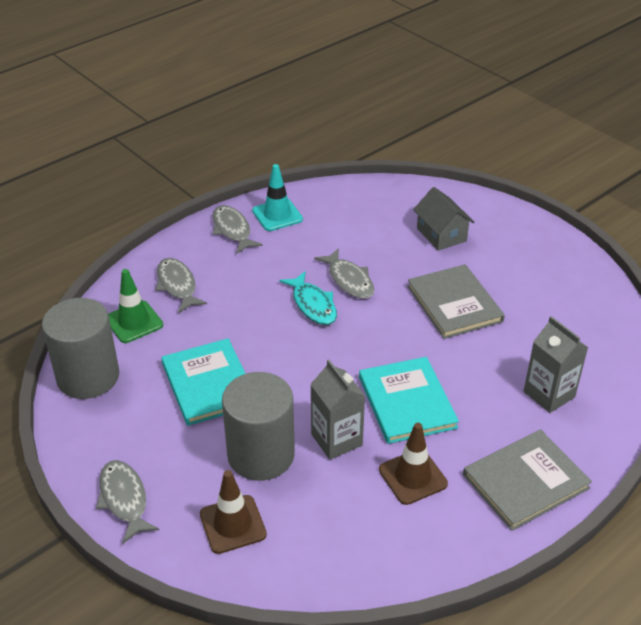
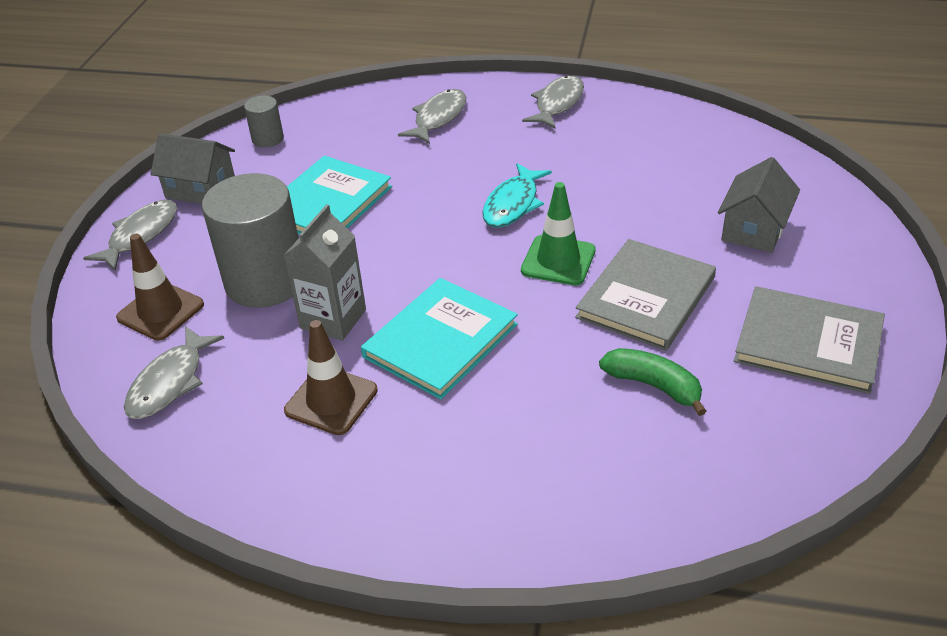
camera: 55 degrees right, 0 degrees up
(88, 376) = (268, 139): grey cylinder -> grey cylinder, size x0.47
(106, 440) = (200, 189): none -> grey house
(134, 322) = (361, 123): green traffic cone -> green traffic cone (558, 260)
(277, 215) = (618, 115): turquoise traffic cone -> none
(349, 280) = (582, 207): grey fish -> grey fish (170, 382)
(524, 342) = (654, 386): none -> green banana
(525, 481) = (411, 499): grey book -> grey book (808, 343)
(549, 394) = (584, 451): grey carton -> none

